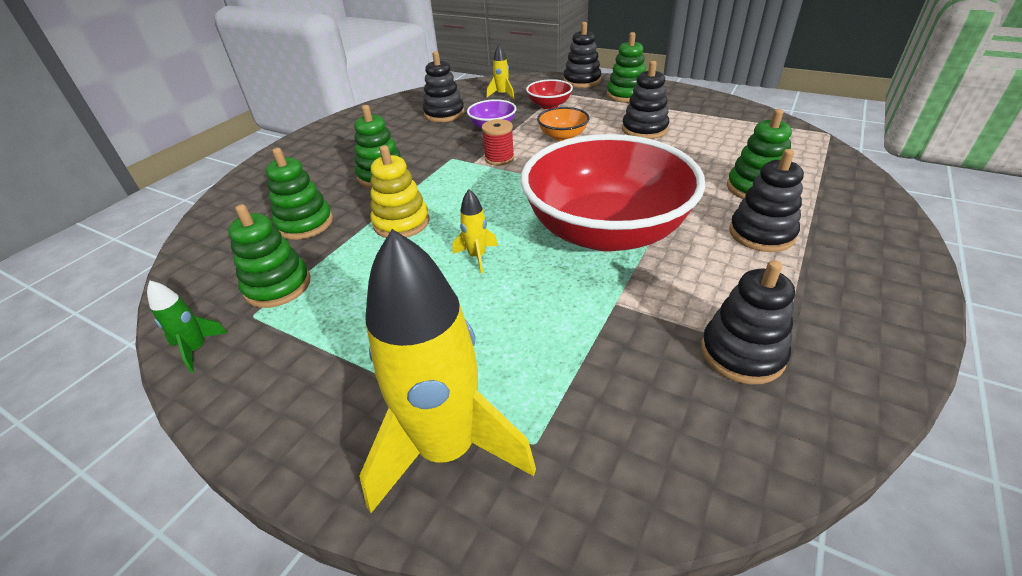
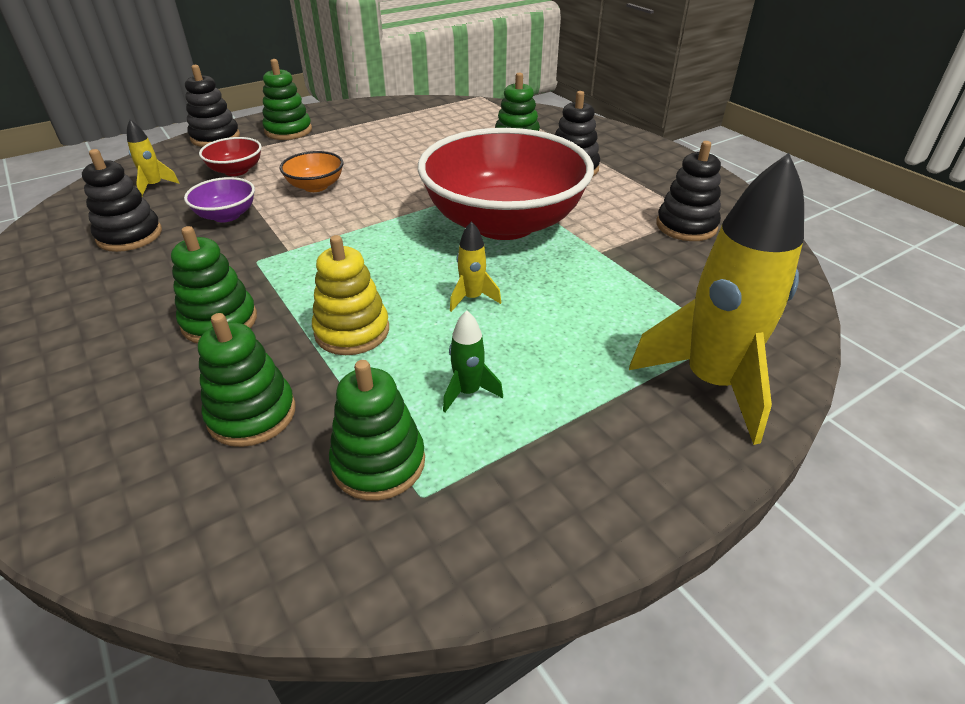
camera: 65 degrees left, 0 degrees up
(197, 349) = (448, 564): green rocket -> green rocket (468, 392)
(499, 158) = (304, 233): red spool -> none
(644, 129) = (367, 148): black stacking toy -> none

